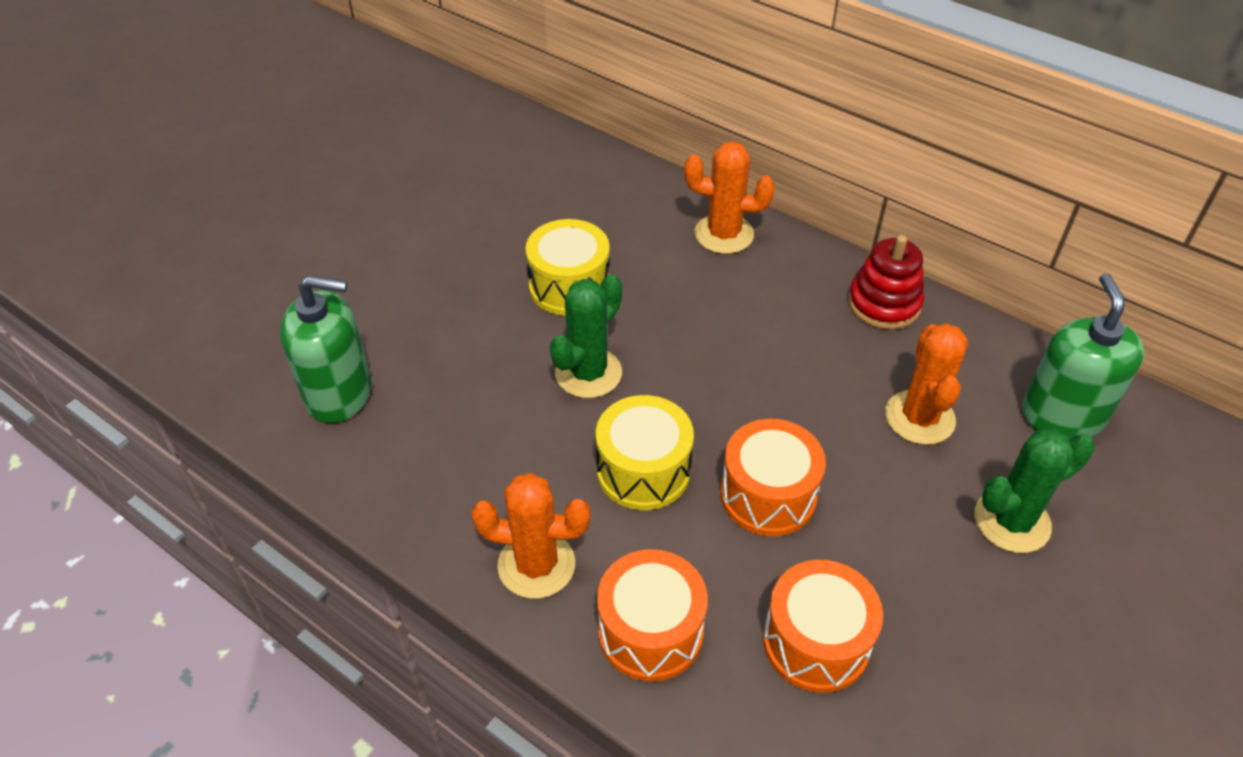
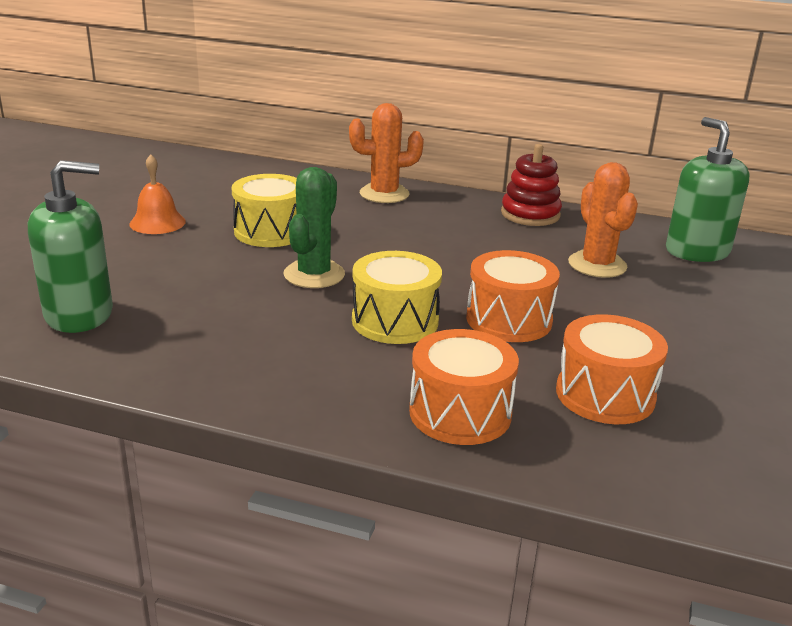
camera: 20 degrees left, 20 degrees down
(457, 249) = (157, 222): none -> orange bell
(536, 565) = (330, 390): orange cactus -> none
(1012, 521) = (703, 306): green cactus -> none

